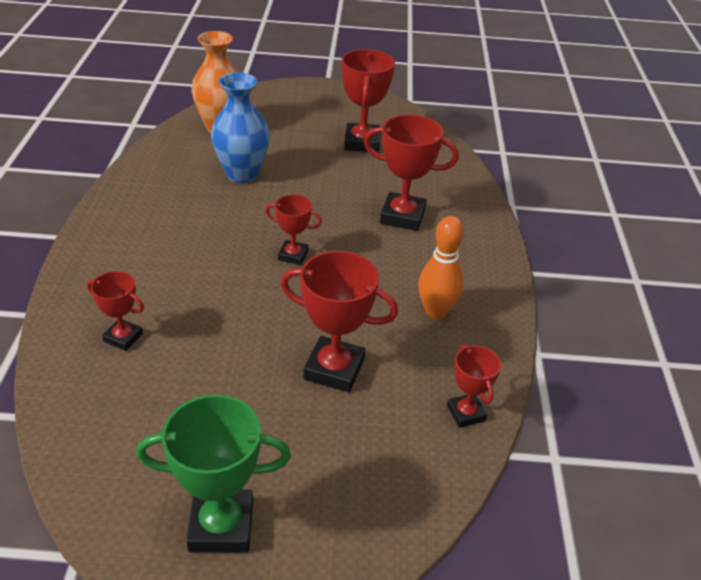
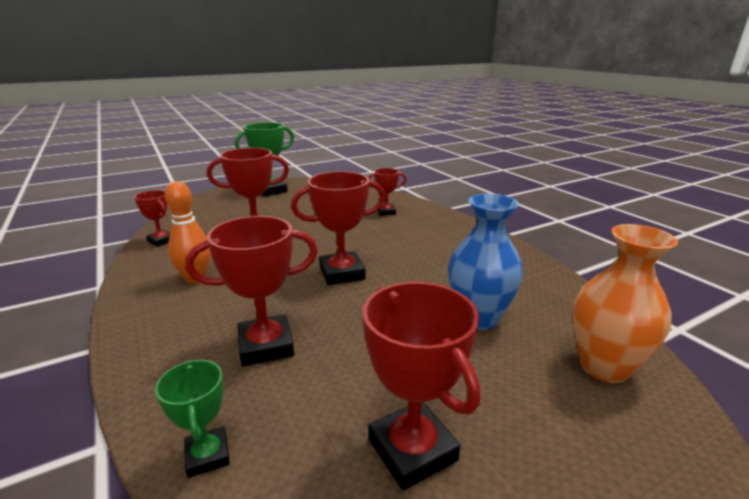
camera: 150 degrees right, 15 degrees down
(293, 255) = (342, 273): red trophy -> red trophy, size x1.72
(458, 176) = (207, 455): none -> green trophy

